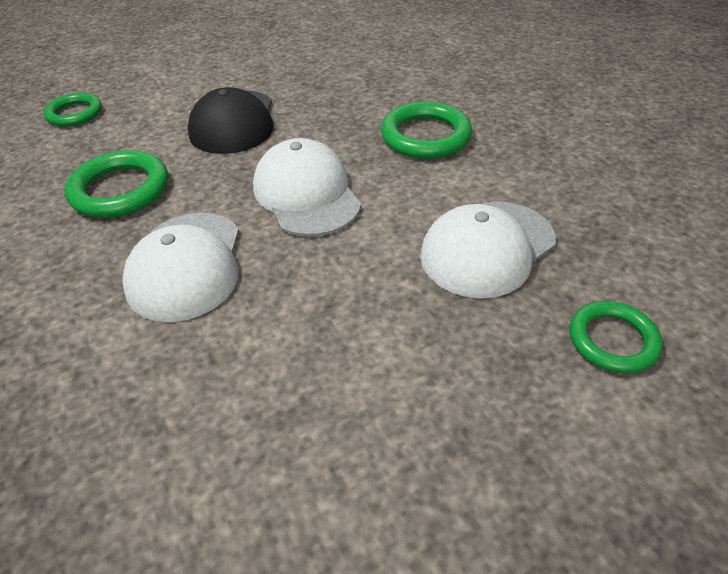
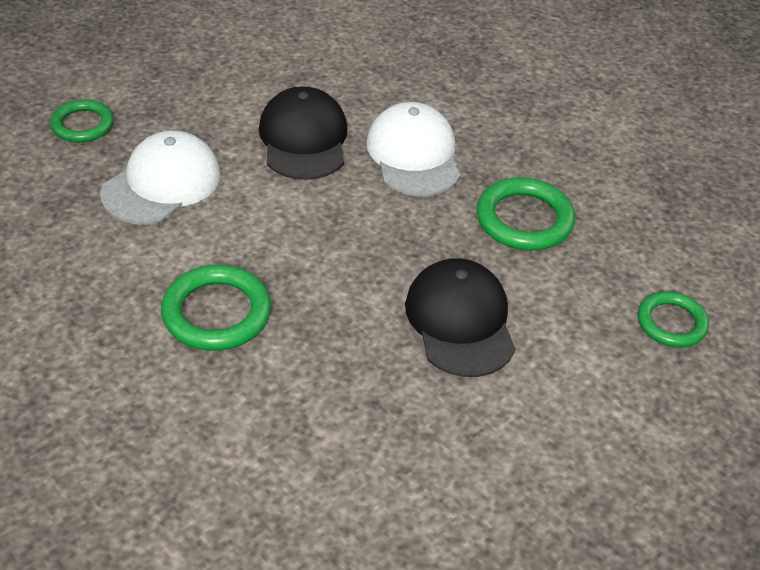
camera: 165 degrees right, 0 degrees up
(306, 194) = (335, 226): white cap -> none
(311, 296) = (303, 139): none -> black cap

